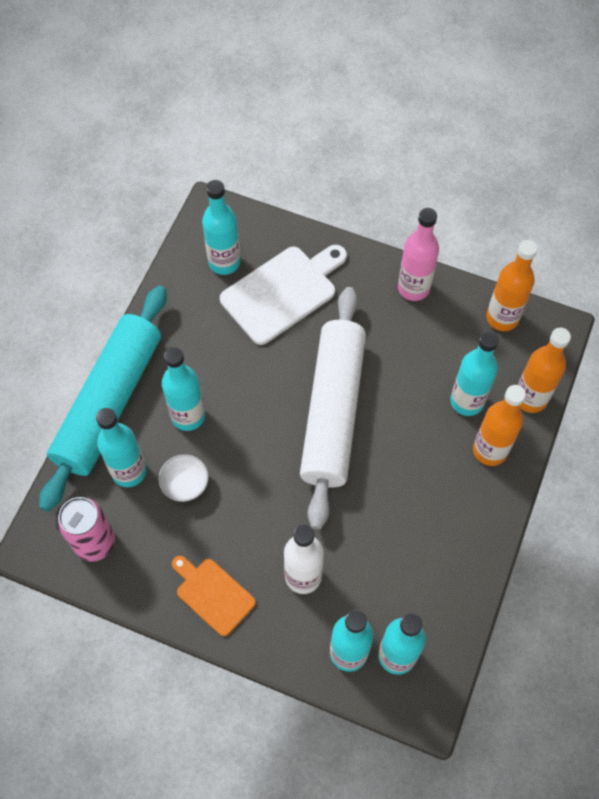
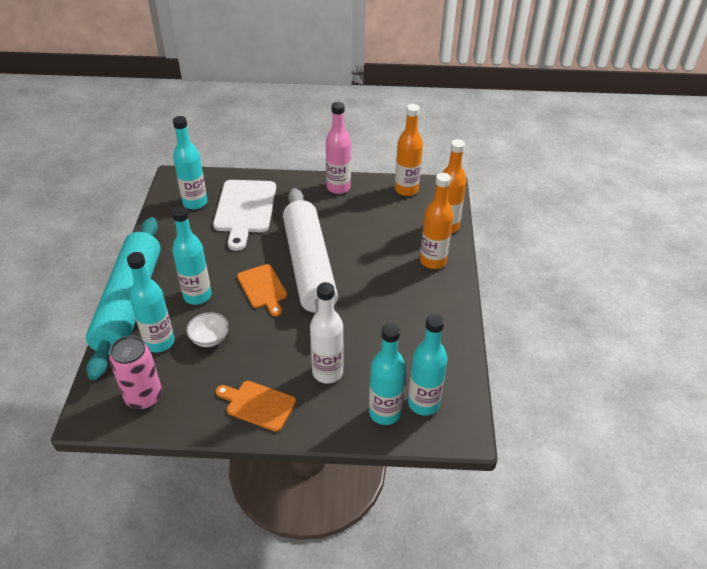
camera: 20 degrees left, 20 degrees down
(267, 428) = (263, 288): none -> orange cutting board
(282, 292) = (245, 209): white cutting board -> white cutting board turned 150 degrees clockwise
(467, 401) = (403, 238): turquoise bottle -> none

